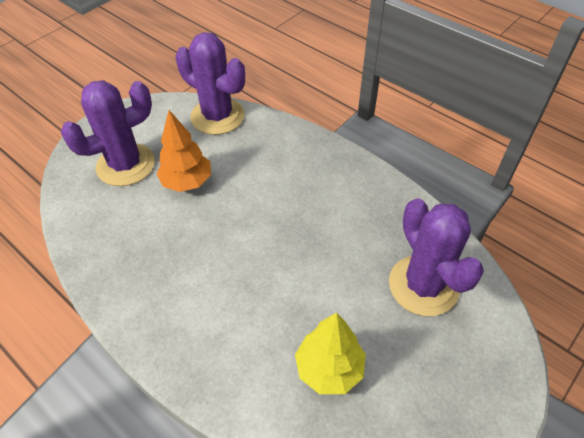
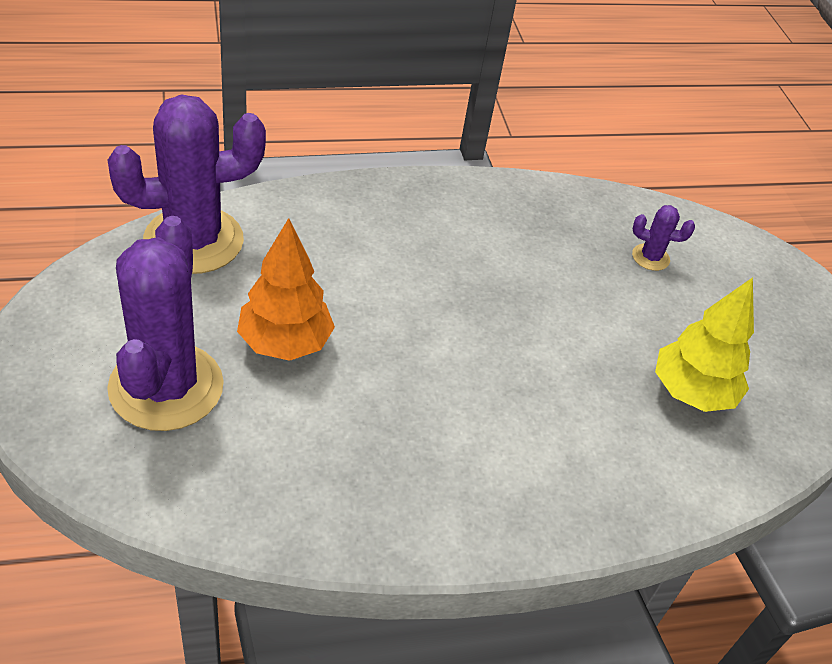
camera: 60 degrees left, 5 degrees down
(423, 285) = (650, 257): purple cactus -> purple cactus, size x0.42

